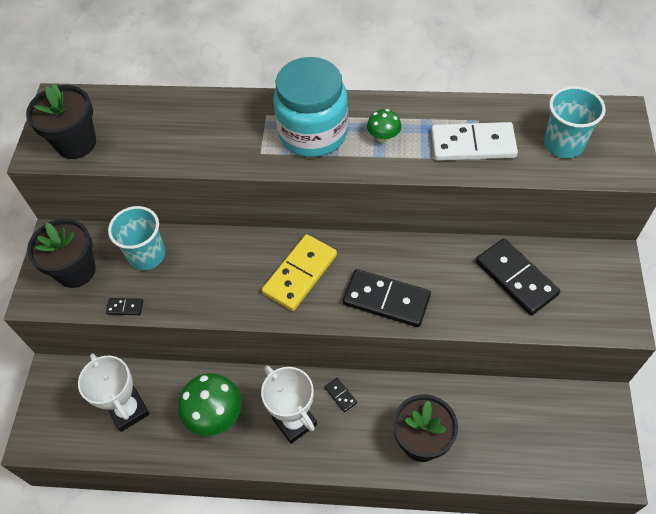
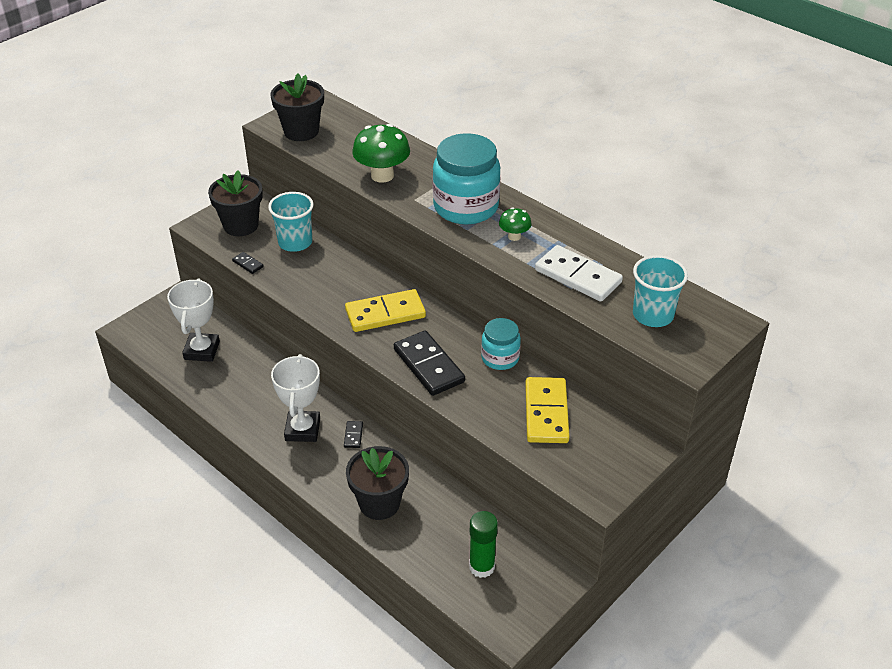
camera: 35 degrees right, 15 degrees down
(215, 416) = (253, 391): green mushroom -> green mushroom (382, 175)
(432, 252) = (500, 358): none -> turquoise jar
(516, 278) = (546, 413): black domino -> yellow domino
(547, 436) = (482, 567): none -> green glue stick

